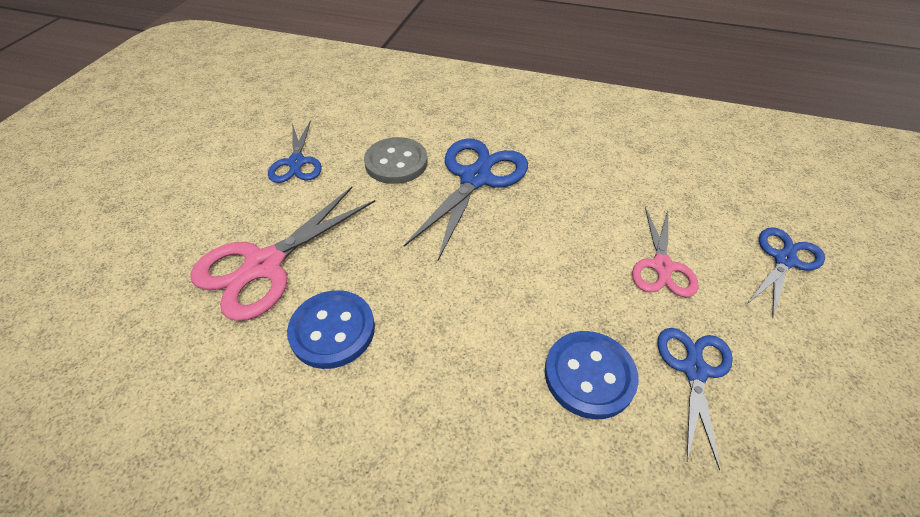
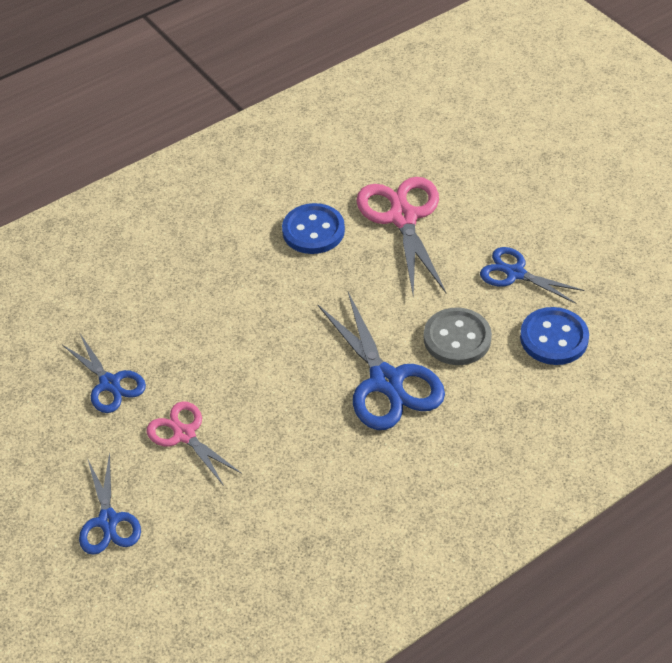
camera: 130 degrees right, 0 degrees up
(589, 375) = (162, 330): blue button -> blue button (554, 338)

